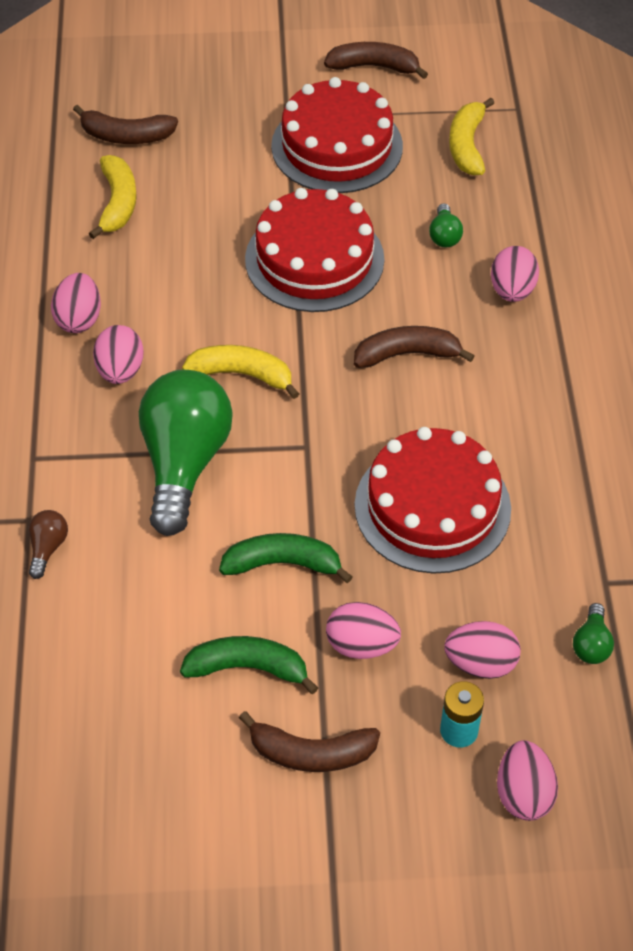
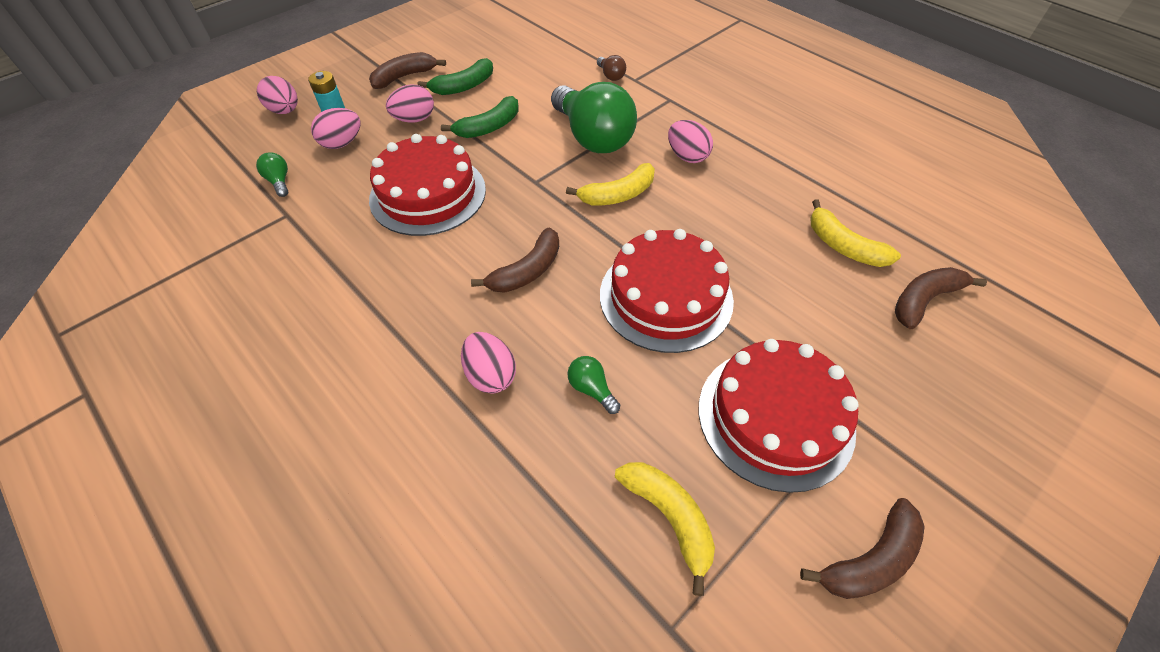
camera: 140 degrees right, 0 degrees up
(79, 319) = (749, 166): pink egg -> none

